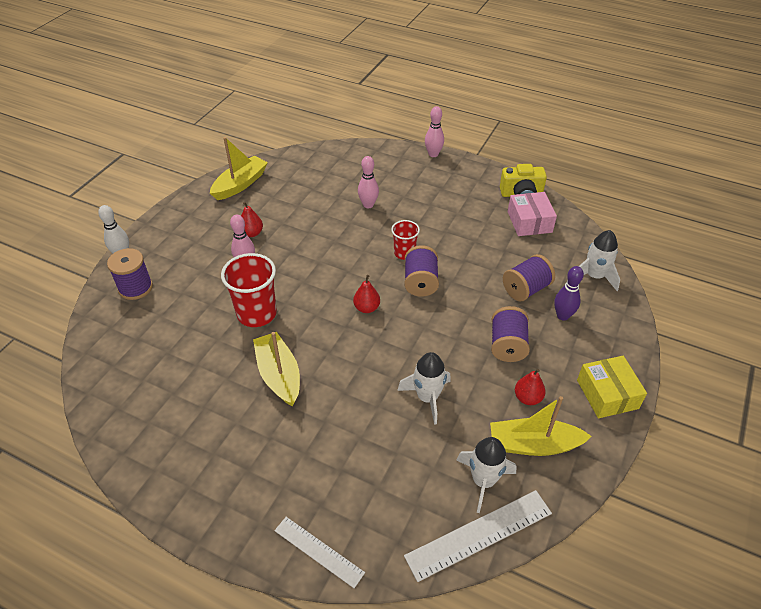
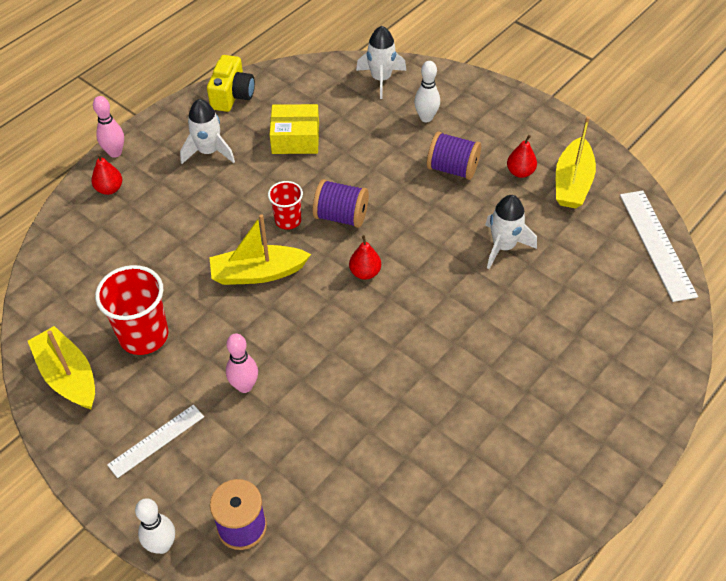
camera: 75 degrees left, 5 degrees up
(252, 233) = (185, 373): red pear -> red pear (109, 189)
(256, 313) = (339, 383): red cup -> red cup (144, 336)
(279, 375) = (443, 371): yellow boat -> yellow boat (258, 273)
(318, 551) = (662, 366): white ruler -> white ruler (156, 441)
(368, 205) = (184, 237): pink bowling pin -> none
(483, 481) = (604, 228): white rocket -> white rocket (209, 152)
(526, 289) = (381, 134): purple spool -> none
(529, 222) = (281, 102): pink box -> none
(562, 316) = (426, 118): purple bowling pin -> white bowling pin
(607, 394) = (527, 118): yellow box -> yellow box (295, 138)

